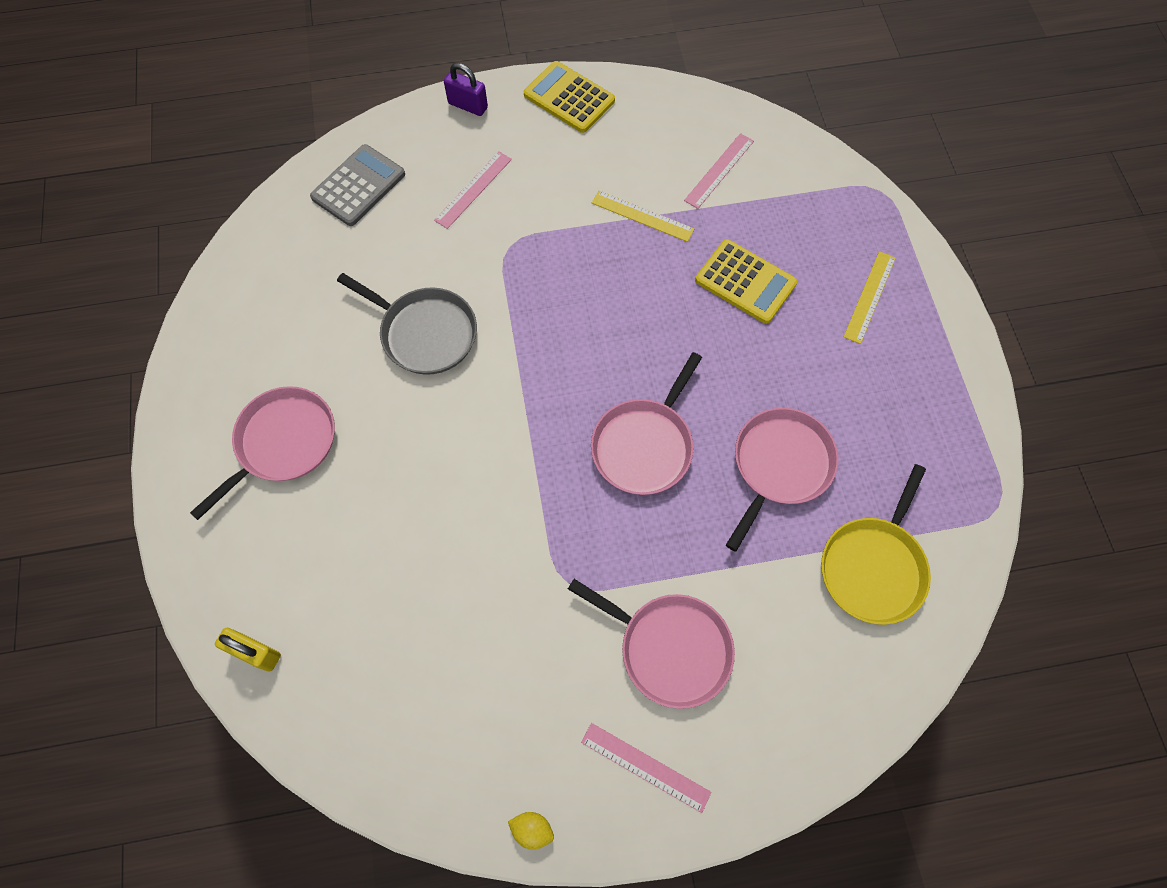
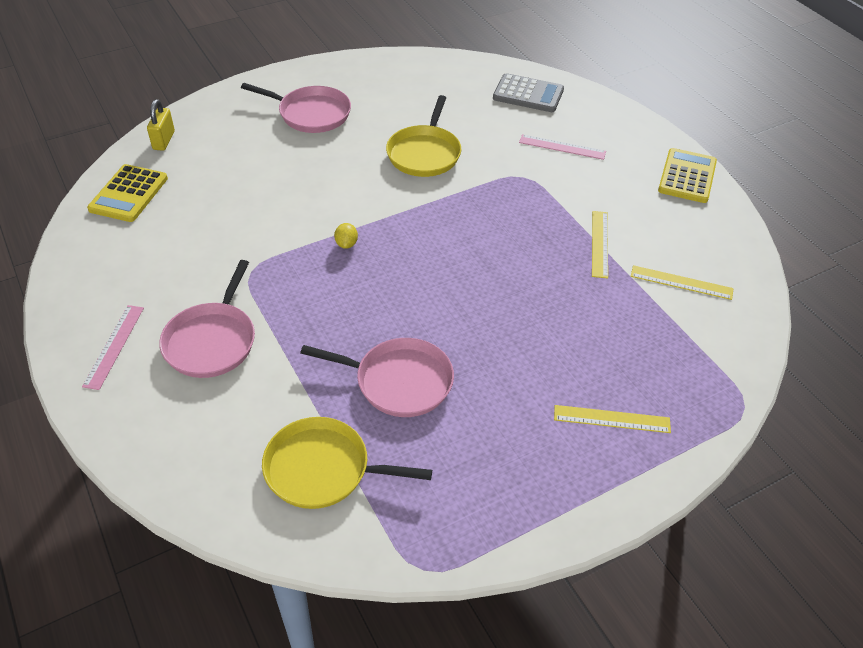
camera: 70 degrees right, 20 degrees down
(425, 333) = (424, 153): grey pan -> yellow pan
(468, 105) = (637, 126): purple padlock -> none
(532, 829) = (61, 294): yellow lemon -> yellow lemon (346, 244)
(644, 445) = (382, 290): pink pan -> none
(719, 170) = (681, 282): pink ruler -> yellow ruler
(745, 282) = (573, 323): yellow calculator -> yellow calculator (128, 194)

